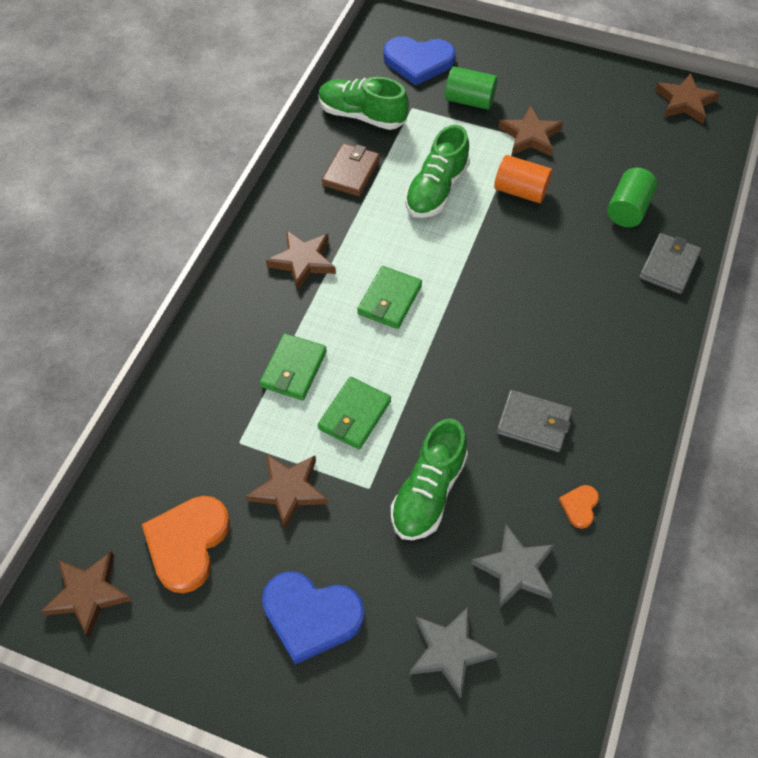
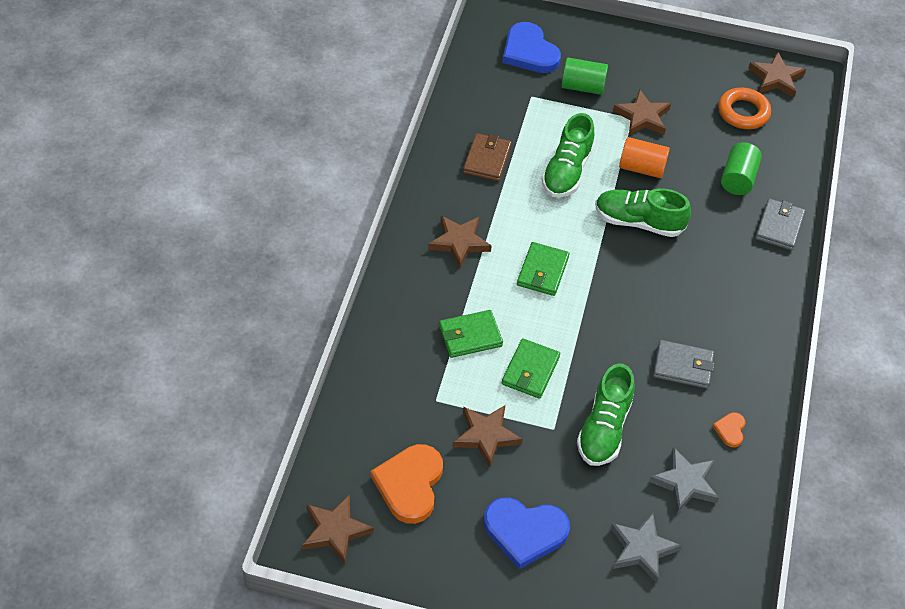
camera: 10 degrees left, 5 degrees down
(293, 369) = (470, 336): green wallet -> green wallet turned 60 degrees clockwise
(362, 115) = (487, 106): green shoe -> green shoe (638, 222)
(418, 62) = (529, 52): blue heart -> blue heart turned 60 degrees clockwise
(643, 137) = (743, 112): none -> orange ring

